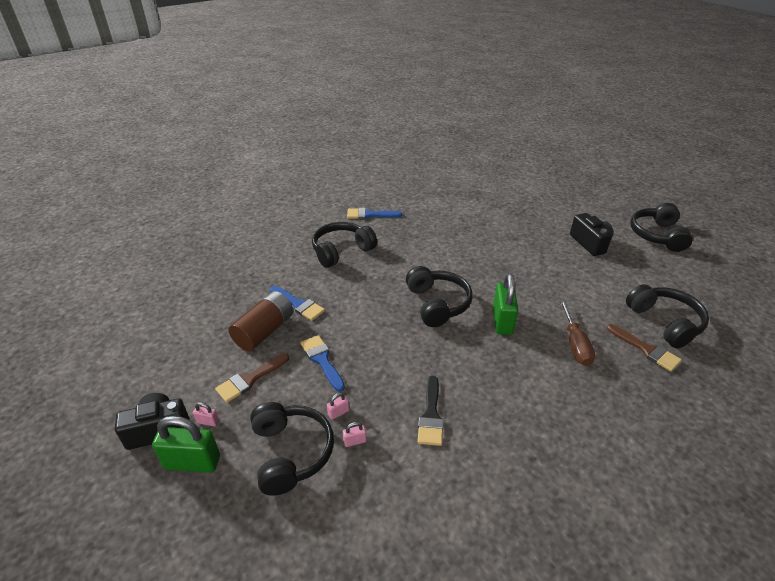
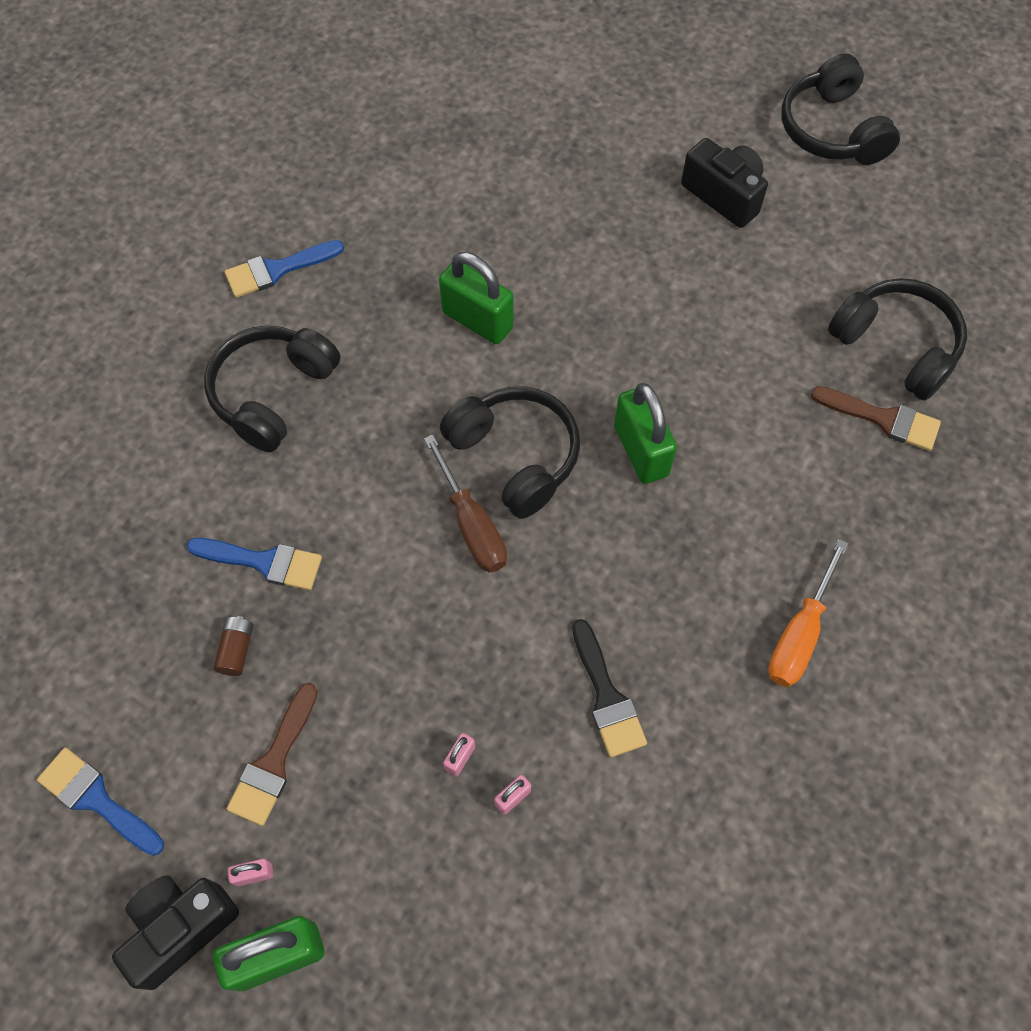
camera: 25 degrees left, 25 degrees up
(264, 331) = (236, 650): brown battery -> brown battery, size x0.45
(291, 453) = (424, 865): black headphones -> none
(322, 360) = (376, 666): blue brush -> blue brush (96, 799)
(447, 253) = (477, 320): none -> green padlock
(556, 428) = (799, 635): none -> orange screwdriver
(575, 344) = (774, 454): brown screwdriver -> brown screwdriver (472, 525)

